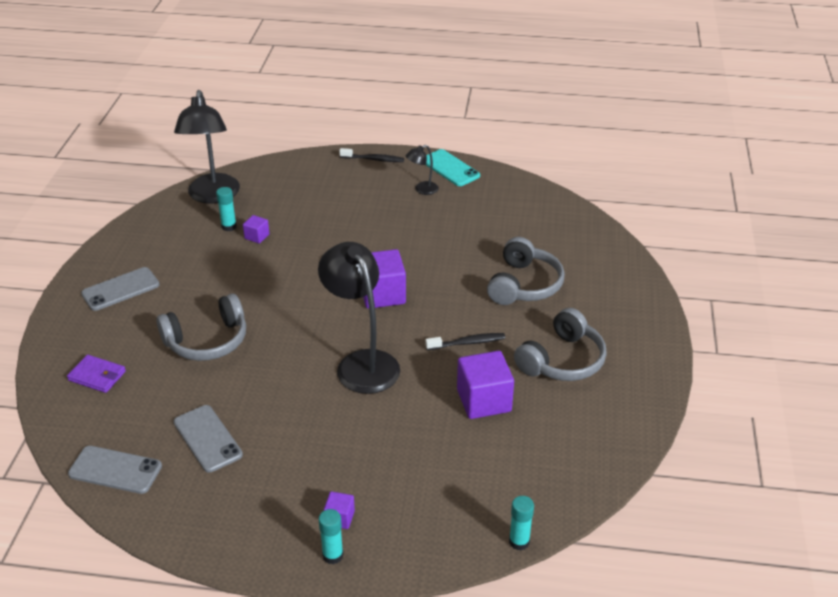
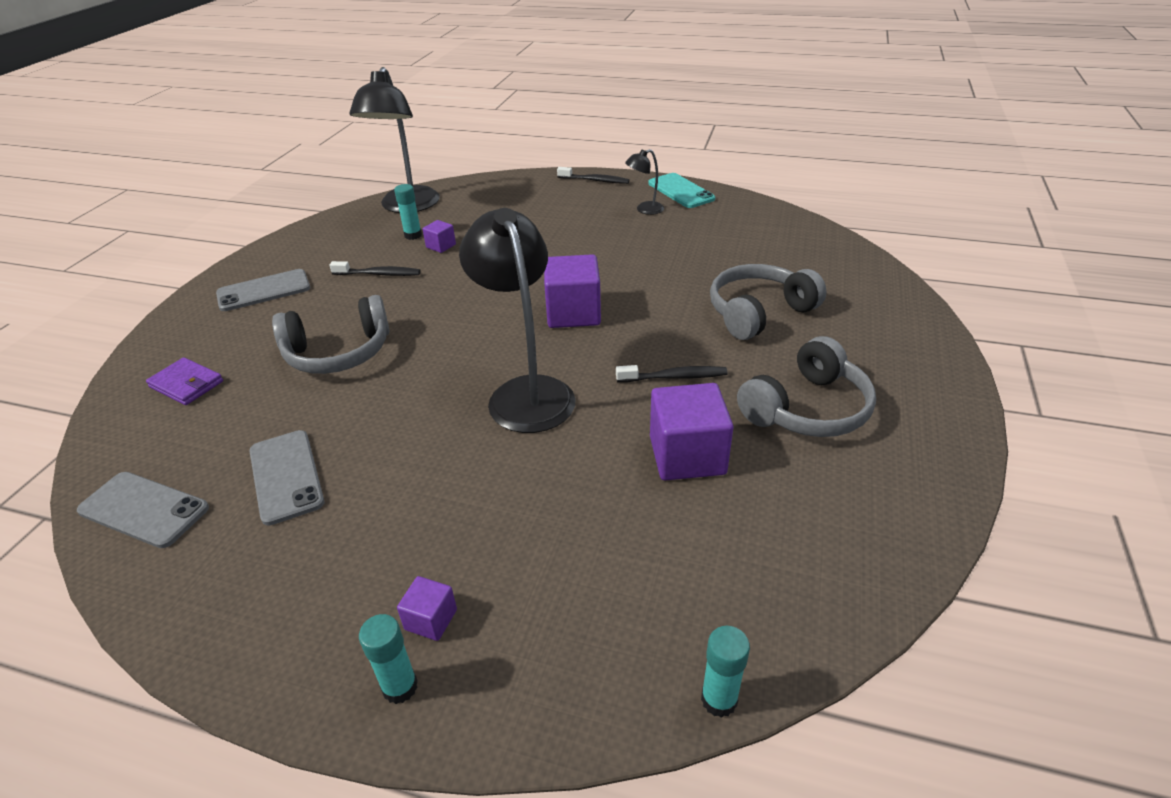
camera: 10 degrees right, 0 degrees up
(213, 267) = (379, 274): none -> black toothbrush
(524, 285) = (759, 312): grey headphones -> grey headphones turned 150 degrees counterclockwise

